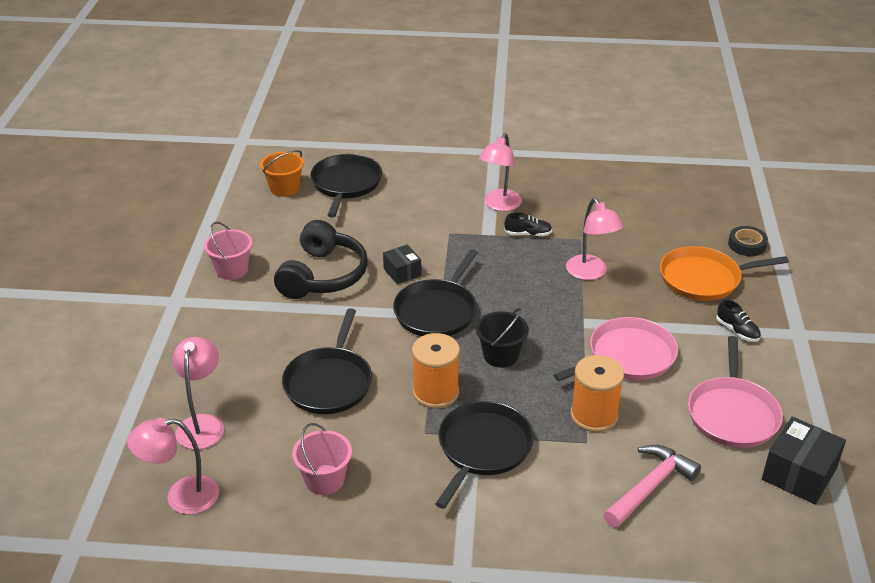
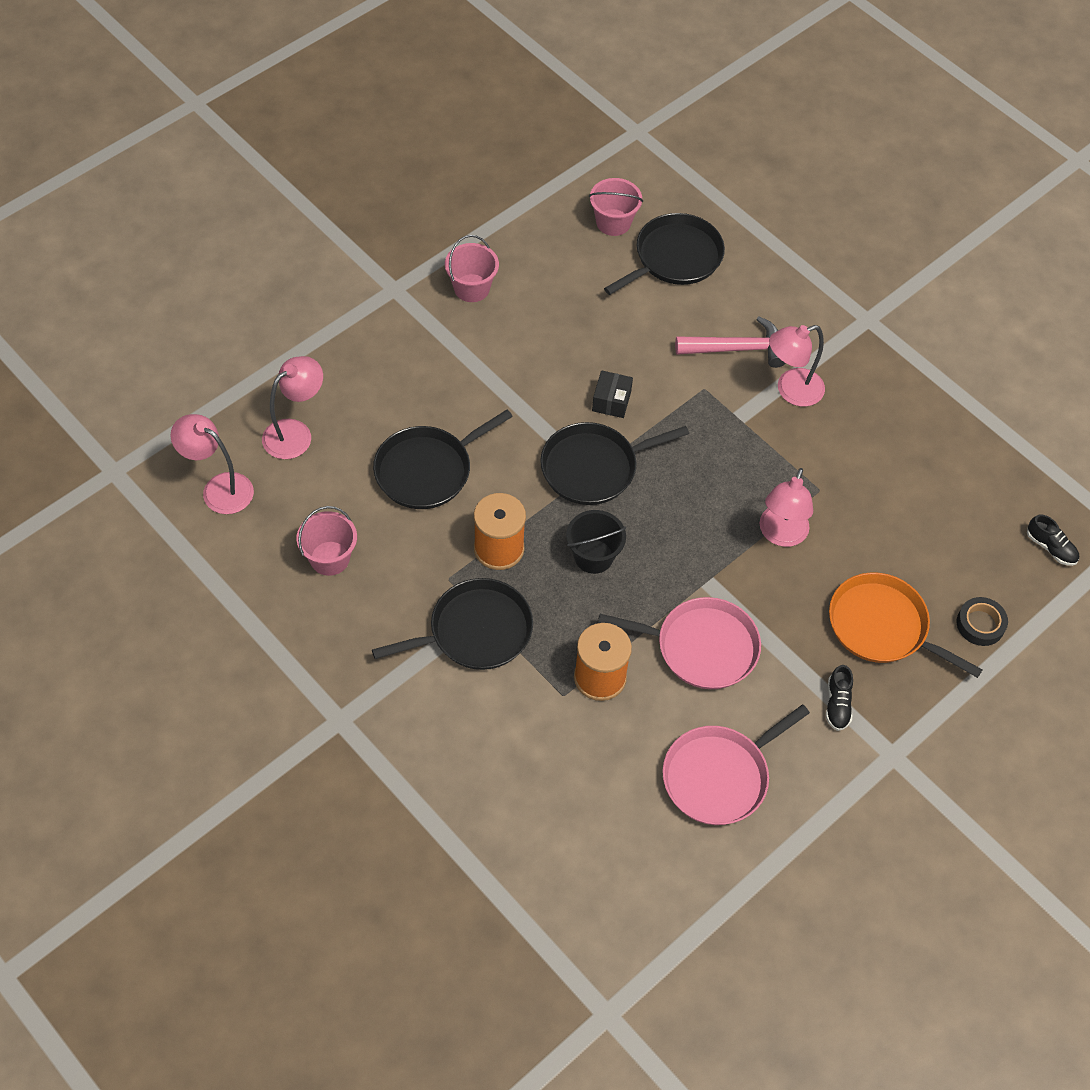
camera: 40 degrees right, 20 degrees up
(284, 188) = (613, 222): orange bucket -> pink bucket
(323, 276) = (539, 353): black headphones -> none
(528, 234) = (777, 445): black shoe -> black shoe (1050, 548)
(650, 486) = (564, 777): pink hammer -> pink hammer (737, 349)
(799, 474) = (700, 875): black box -> none

